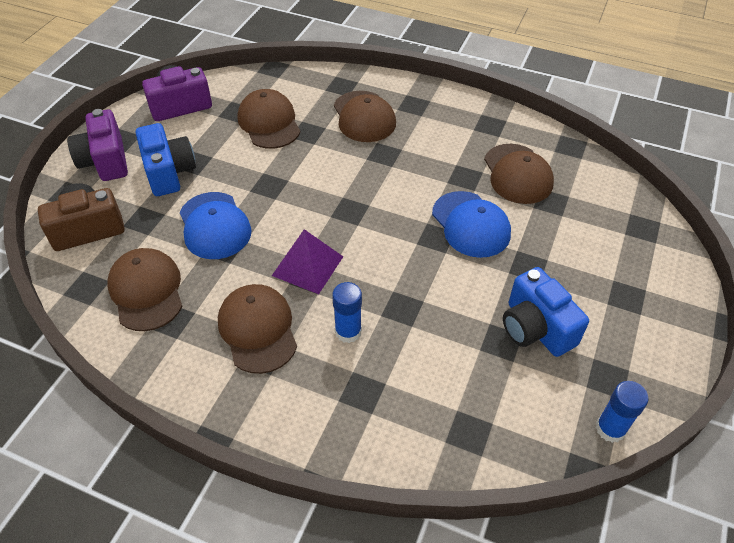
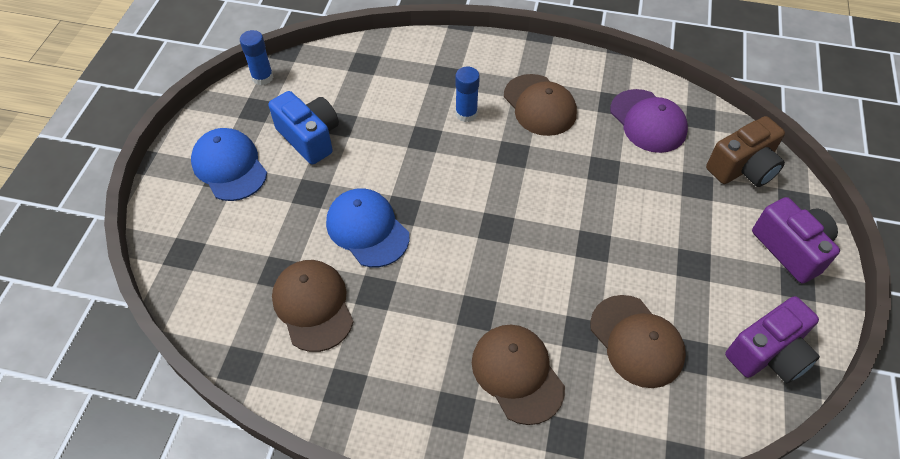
camera: 170 degrees right, 5 degrees up
(146, 291) = (648, 121): brown cap -> purple cap
(169, 172) = (710, 245): blue camera -> none
(214, 226) = (625, 189): blue cap -> blue cap (229, 166)
(307, 266) = (519, 163): purple pyramid -> none

